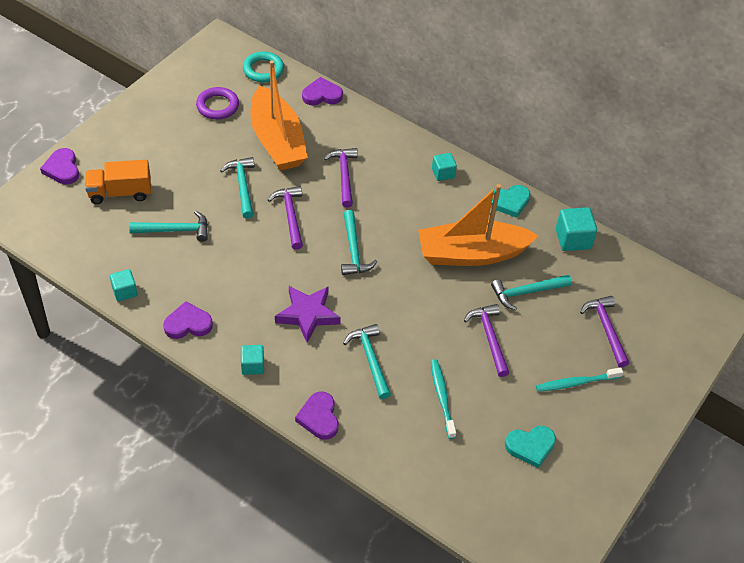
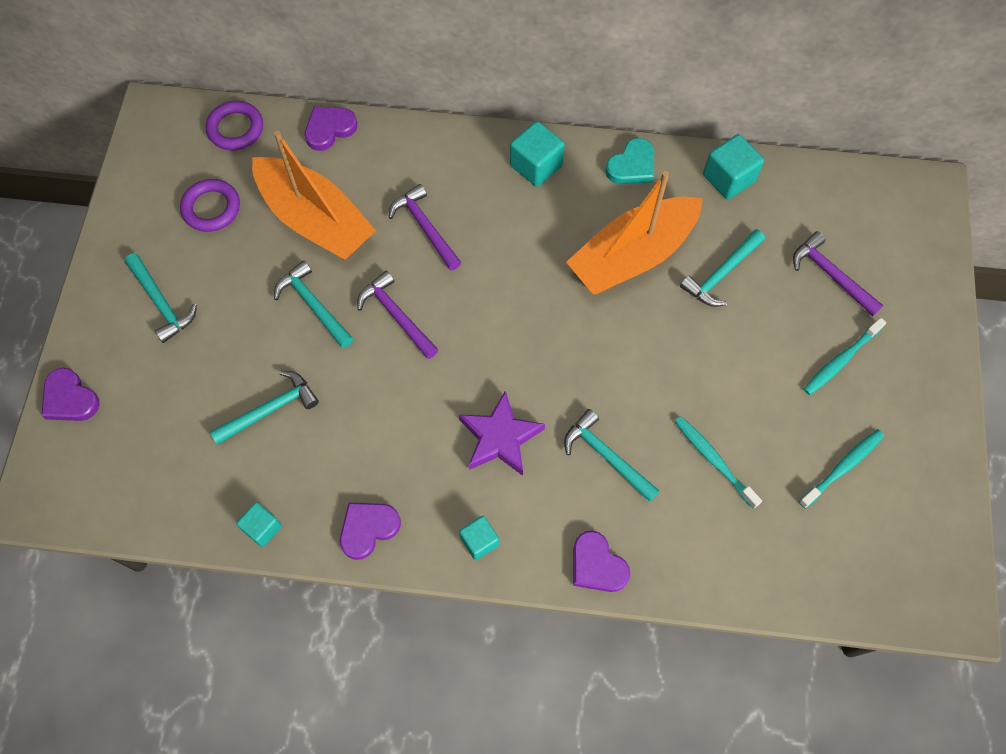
camera: 25 degrees left, 15 degrees up
(120, 192) = (167, 393): orange truck -> none
(263, 70) = (235, 129): turquoise ring -> purple ring
(353, 250) = (498, 322): turquoise hammer -> turquoise hammer (161, 303)
(443, 173) = (536, 165): turquoise cube -> turquoise cube, size x1.56
(489, 338) = (717, 354): purple hammer -> none
(530, 446) = (842, 467): turquoise heart -> turquoise toothbrush

